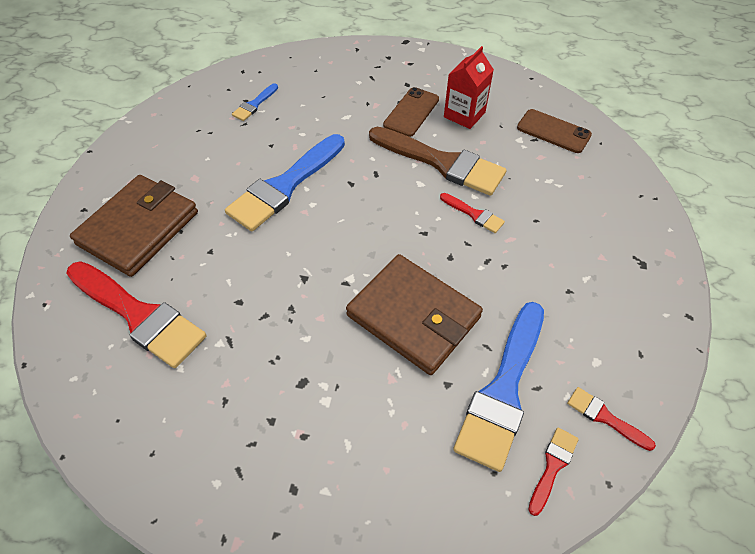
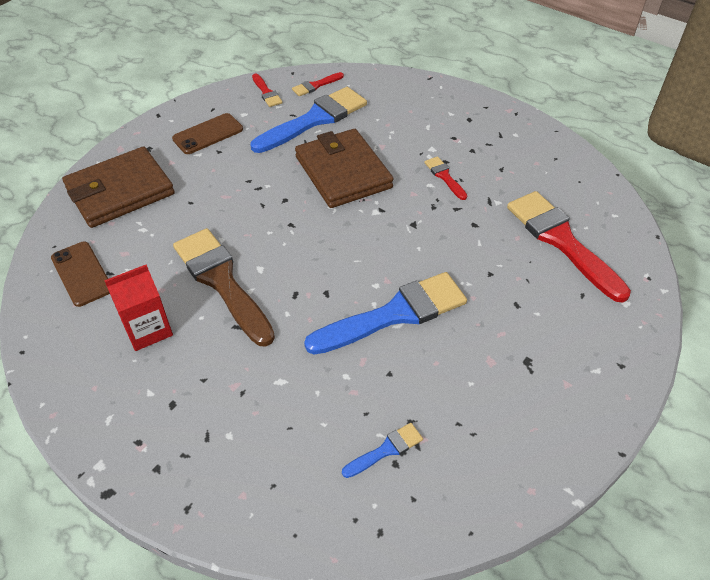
camera: 155 degrees left, 5 degrees down
(138, 228) = (559, 320): brown wallet -> brown wallet (120, 191)
(411, 112) = (202, 356): brown phone -> brown phone (208, 134)
(474, 214) = (236, 224): red brush -> red brush (444, 176)

